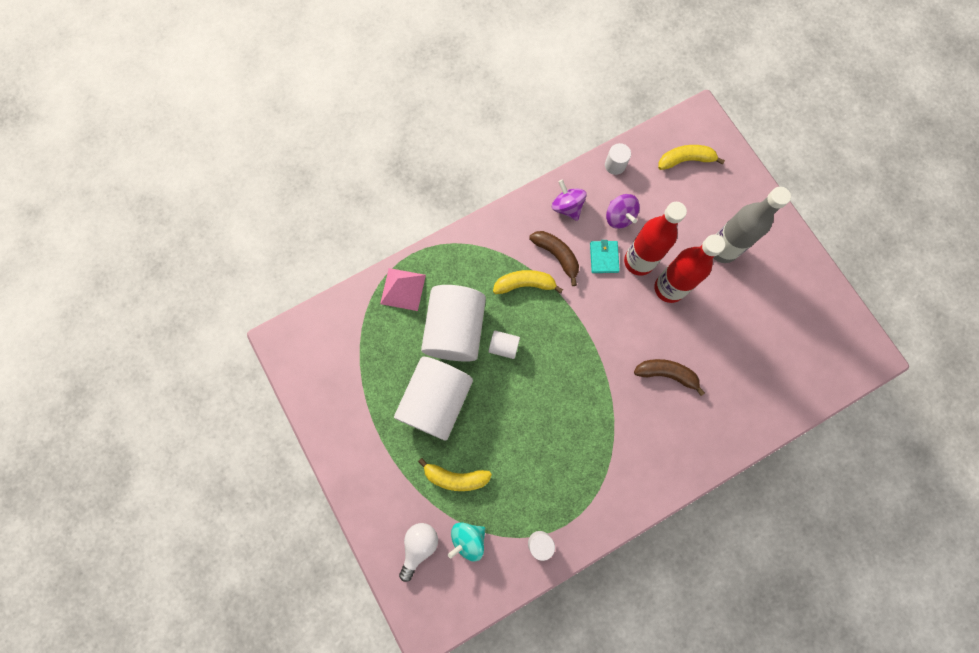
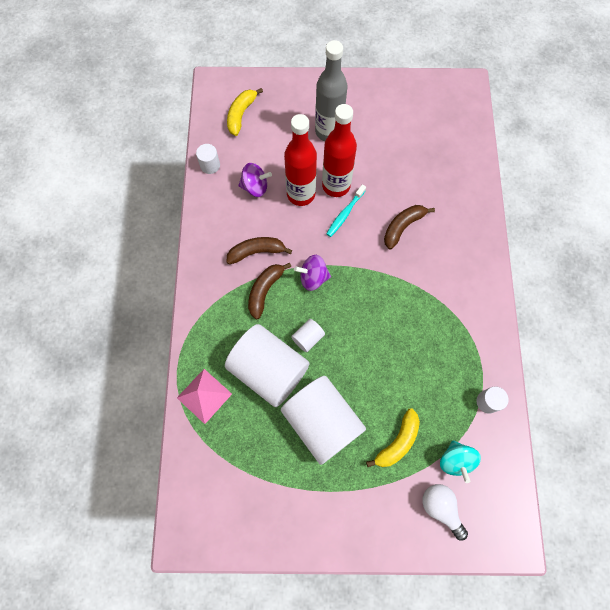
camera: 60 degrees left, 5 degrees down
(525, 284) = (265, 290): yellow banana -> brown banana
(567, 207) = (220, 220): purple spinning top -> purple spinning top (313, 278)
(604, 257) = (281, 217): turquoise wallet -> none
(645, 312) = (345, 214): none -> turquoise toothbrush

